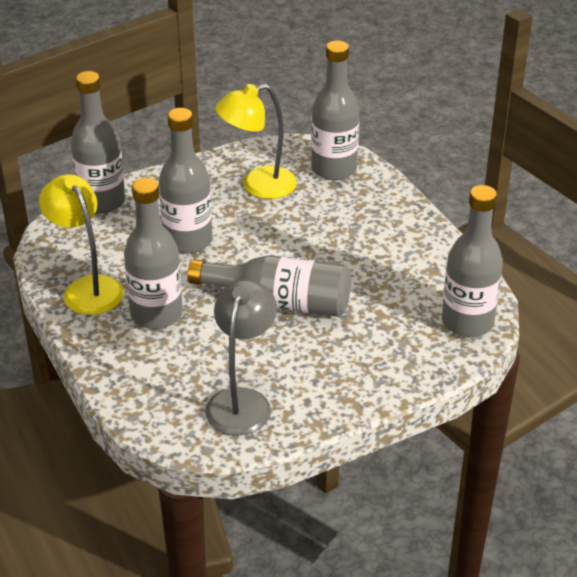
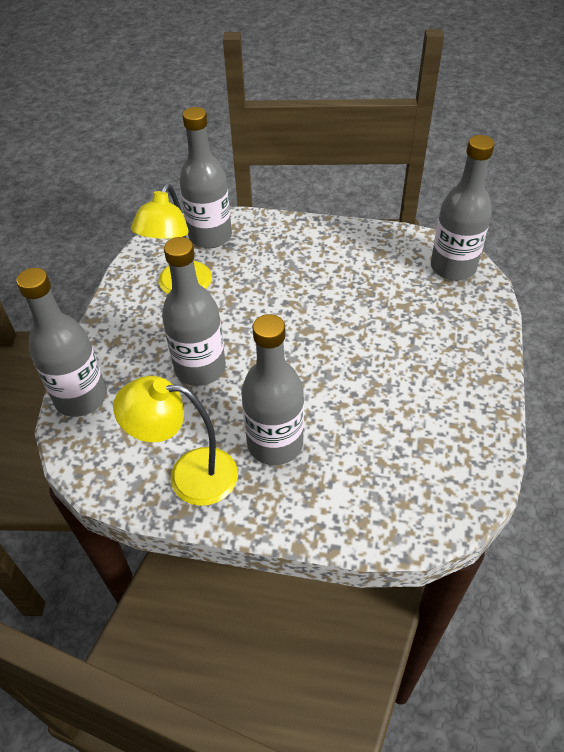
camera: 50 degrees left, 10 degrees up
(242, 401) = (437, 446): grey lamp -> none
(281, 302) = (337, 354): grey bottle -> none

